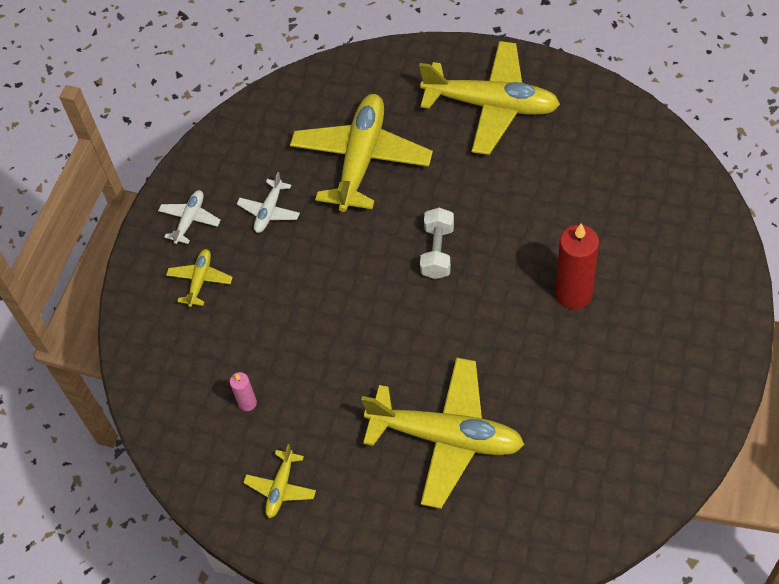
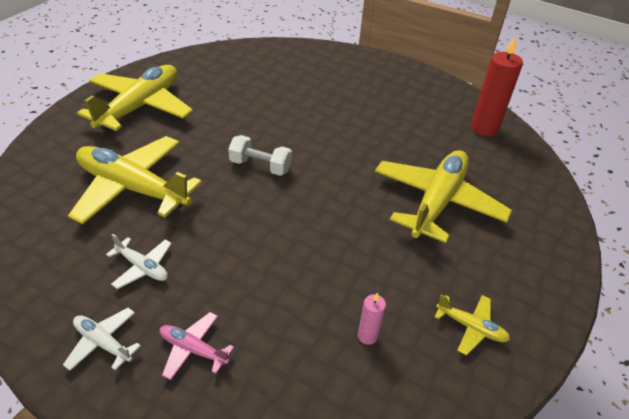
camera: 85 degrees left, 15 degrees down
(200, 280) = (193, 349): yellow plane -> pink plane
(574, 294) = (333, 112): red candle -> red candle (484, 128)

